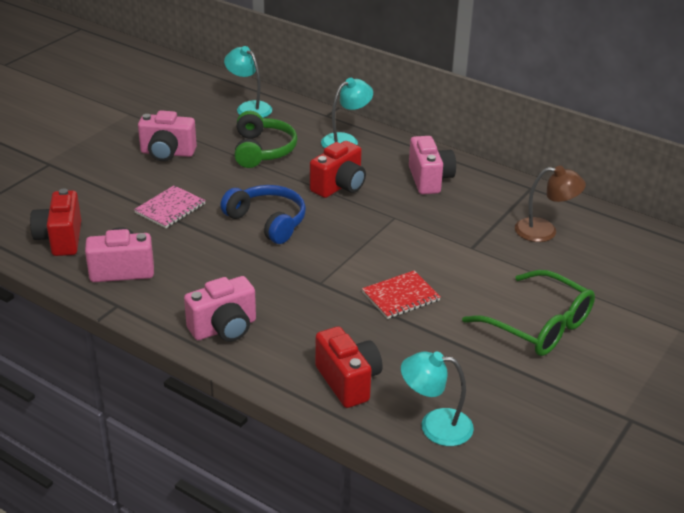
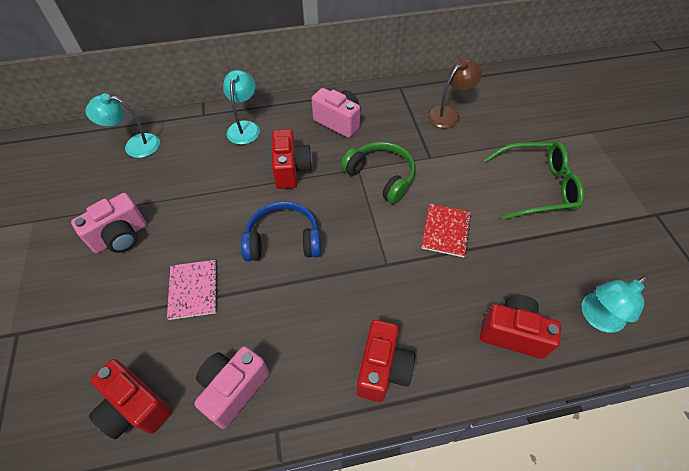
camera: 45 degrees left, 20 degrees up
(224, 328) = (382, 369): pink camera -> red camera
(262, 150) = (196, 178): green headphones -> green headphones (381, 177)

